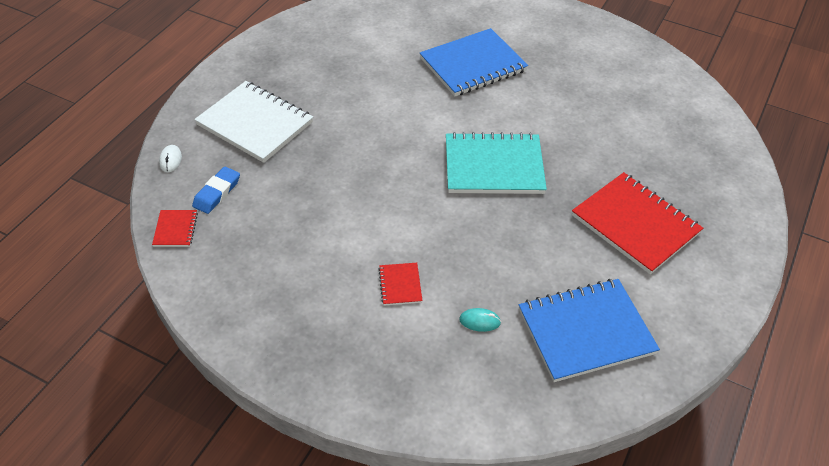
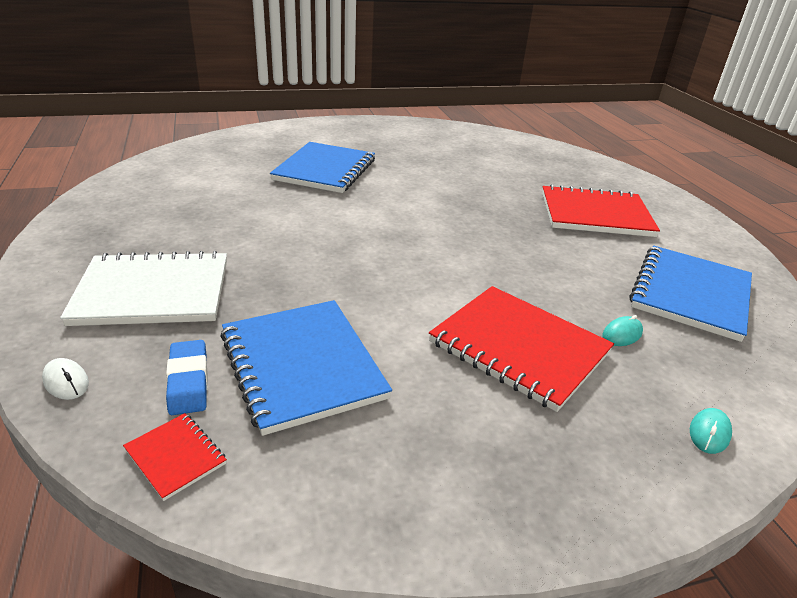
camera: 45 degrees left, 15 degrees down
(274, 218) = (301, 366): none -> blue notebook
(400, 285) = (519, 348): red notebook -> red notebook, size x2.25
(428, 404) = (709, 433): none -> turquoise mouse
(494, 166) = (446, 223): turquoise notebook -> none

